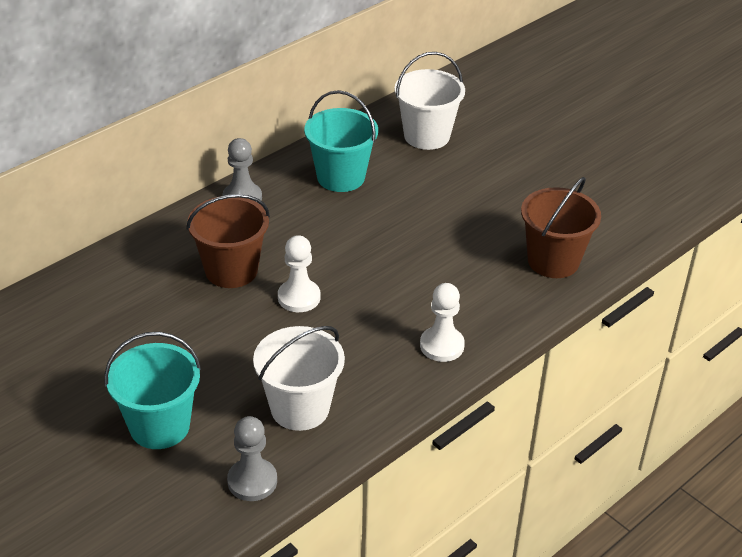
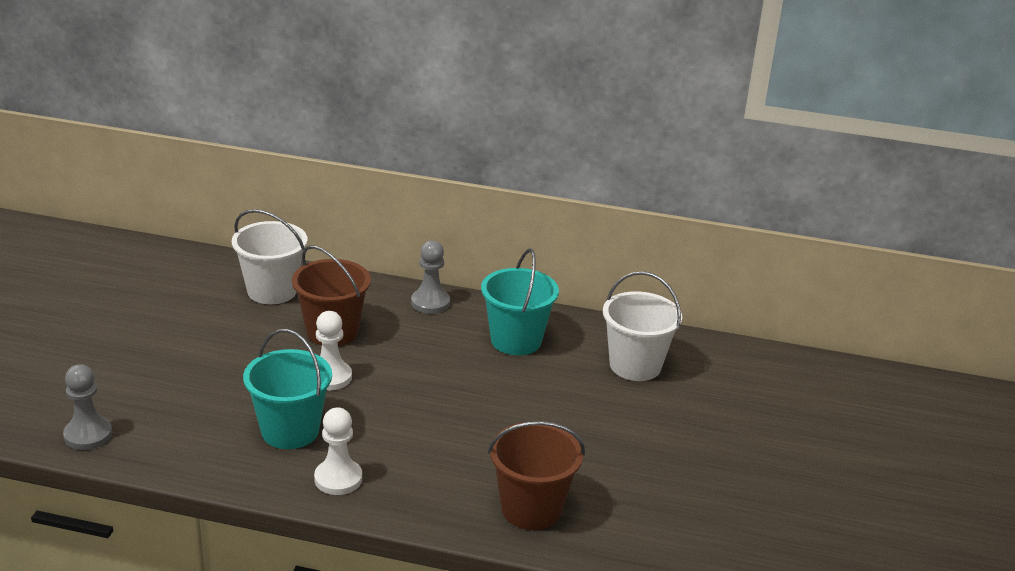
camera: 55 degrees right, 10 degrees down
(159, 426) = (119, 367): turquoise bucket -> turquoise bucket (290, 431)
(300, 408) = (191, 428): white bucket -> white bucket (272, 291)

